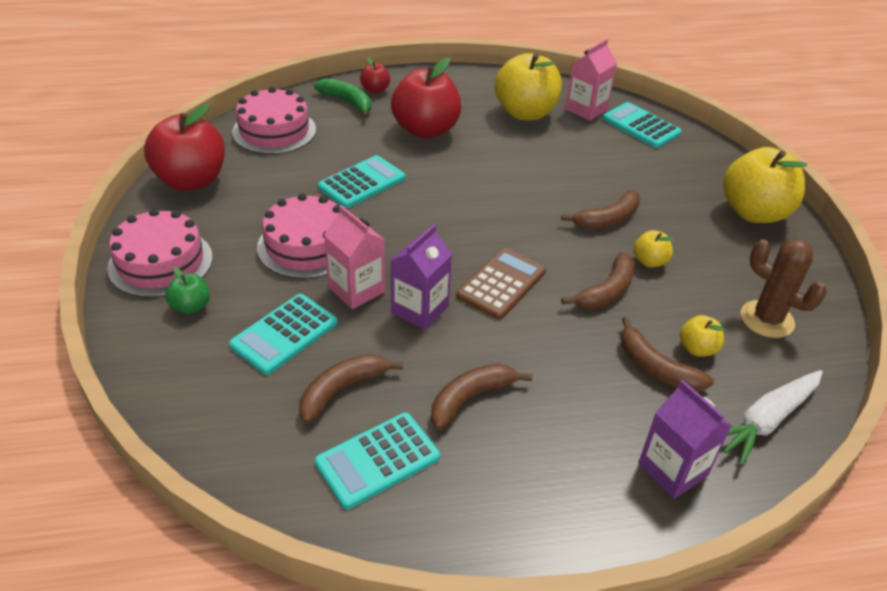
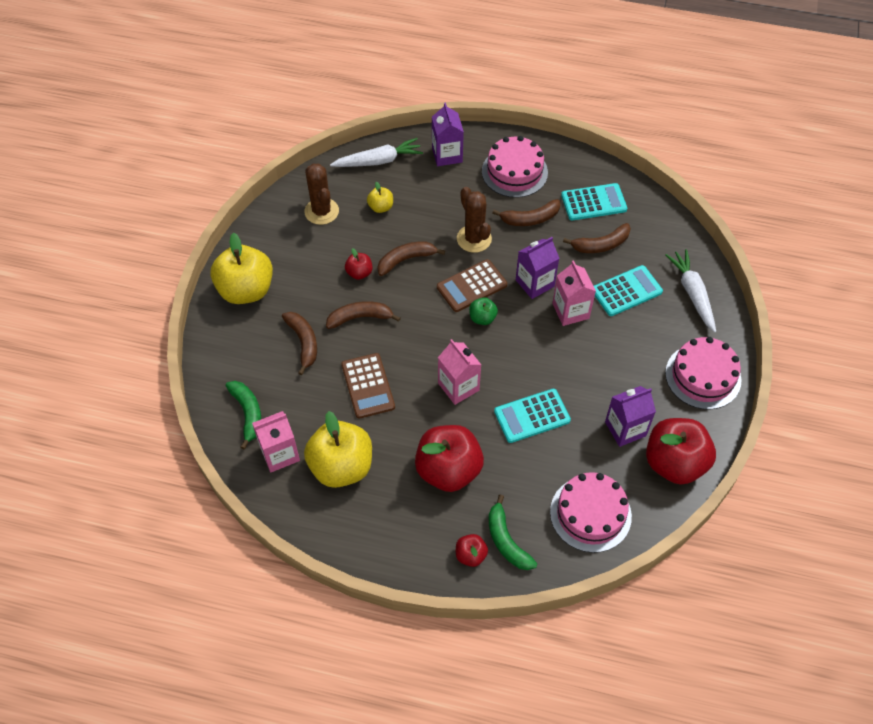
camera: 155 degrees left, 15 degrees up
(181, 358) = (692, 293): none -> white carrot
(191, 306) = (684, 330): green apple -> green apple (482, 318)
(253, 195) = (625, 429): none -> purple carton
(306, 246) = (594, 360): pink cake -> pink cake (514, 172)
(454, 187) = (458, 387): none -> pink carton
(536, 343) = (474, 239): none -> brown cactus
(548, 167) = (368, 386): none -> brown calculator
(641, 126) = (248, 413): turquoise calculator -> green banana
(649, 261) = (359, 273): yellow apple -> red apple
(656, 368) = (414, 204): brown banana -> brown banana (303, 342)

